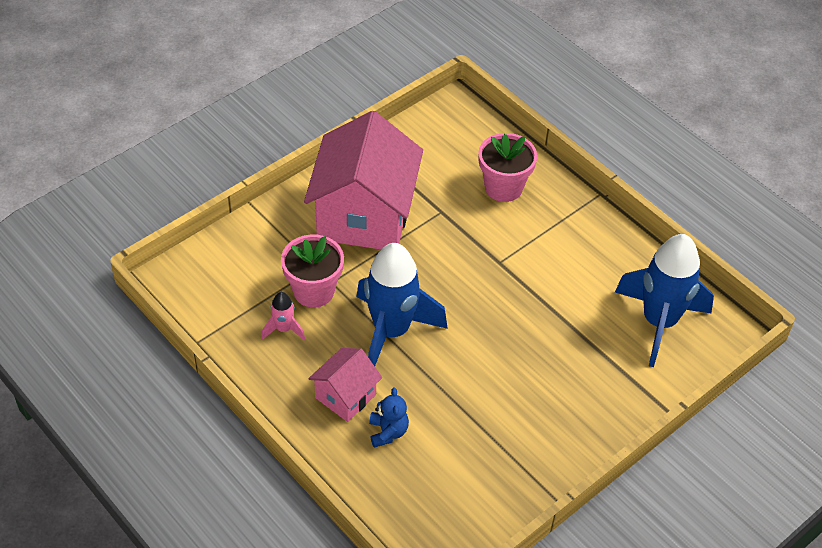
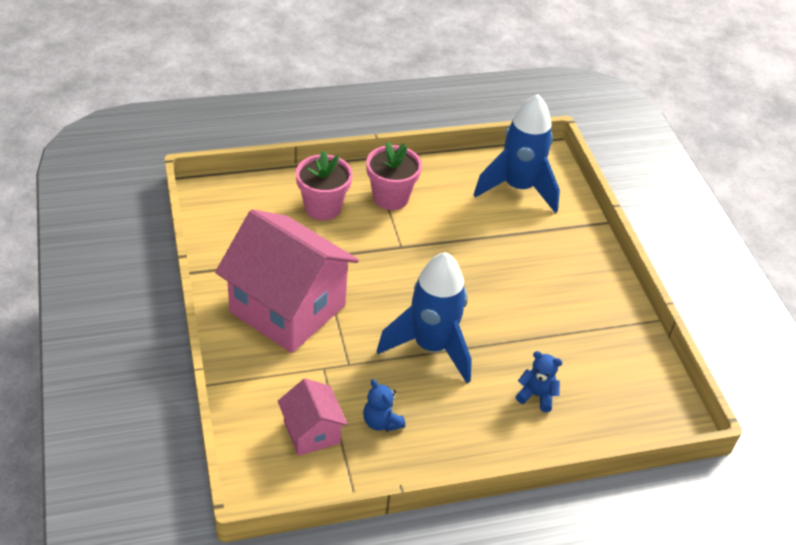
camera: 65 degrees left, 5 degrees down
(283, 329) = (381, 422): pink rocket -> blue teddy bear
(313, 291) = (351, 381): pink flower pot -> pink flower pot (390, 197)
(345, 396) = (483, 409): pink house -> pink house (312, 432)

